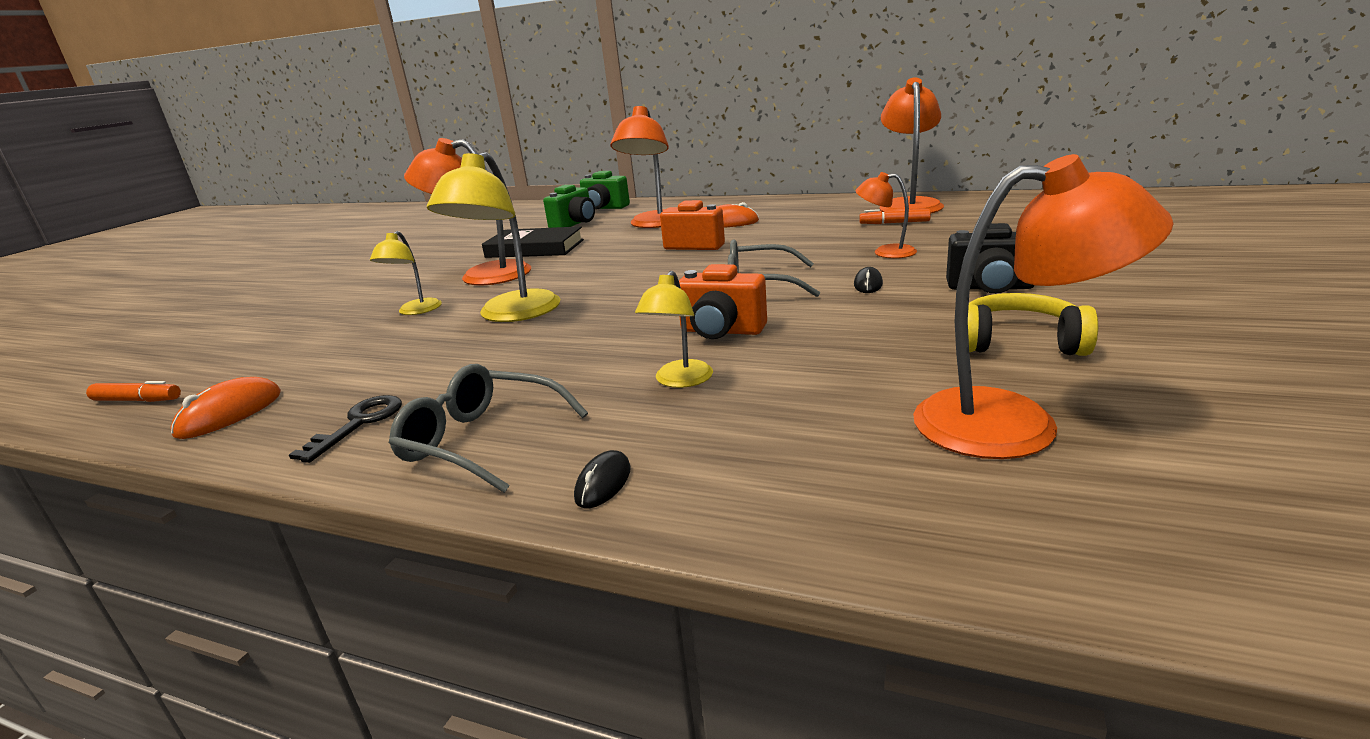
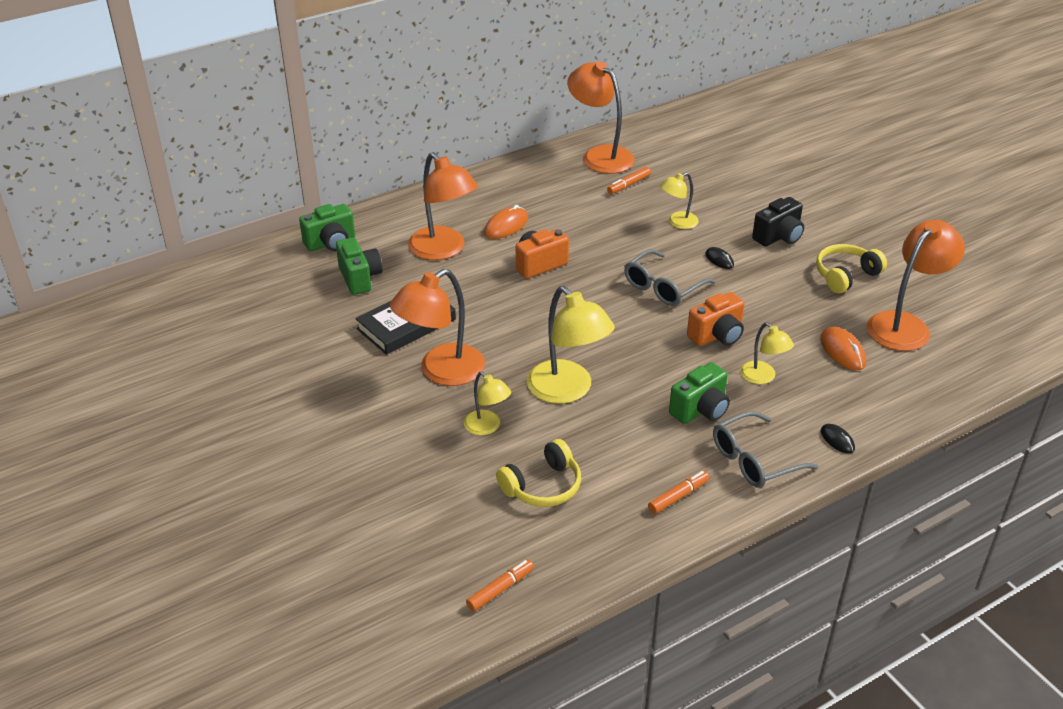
camera: 55 degrees left, 15 degrees up
(230, 413) = (591, 546): orange mouse -> orange mouse (842, 351)
(333, 358) = (543, 486): none -> yellow headphones
(358, 424) = (678, 496): black key -> orange marker
(556, 374) = (700, 410): none -> green camera
(885, 252) = (677, 223): orange lamp -> yellow lamp

